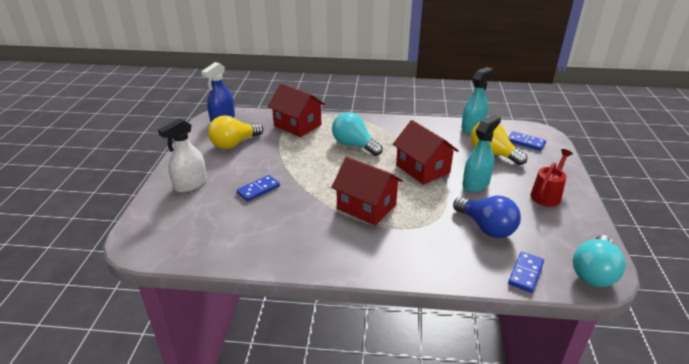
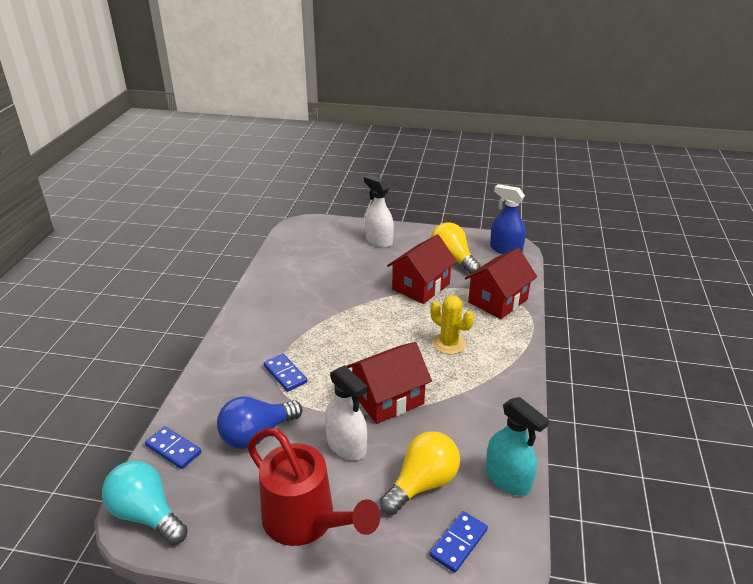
camera: 95 degrees right, 0 degrees up
(258, 189) = (364, 276): blue domino -> blue domino (285, 374)
(354, 145) = (449, 344): turquoise light bulb -> yellow cactus
(366, 207) = (319, 344): red house -> red house (421, 286)
(476, 184) = (346, 445): turquoise spray bottle -> white spray bottle
(547, 194) = (306, 521): red watering can -> red watering can, size x1.64

